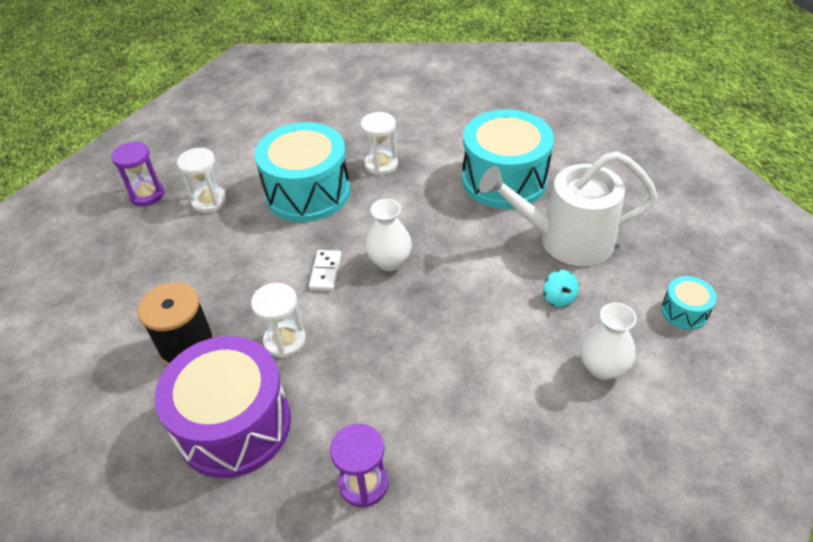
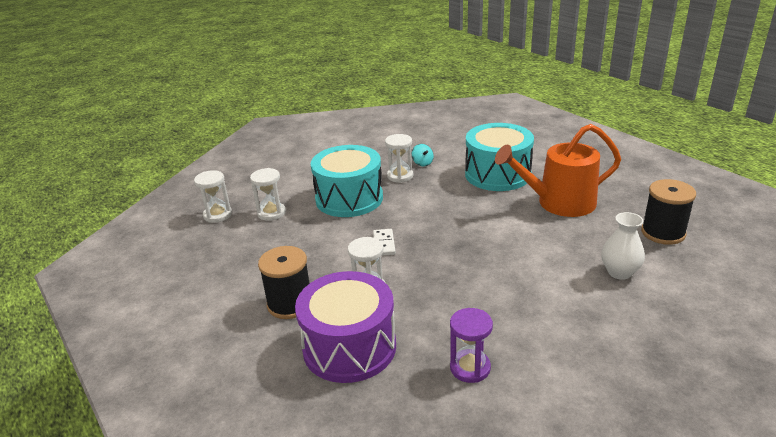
camera: 10 degrees left, 15 degrees down
(147, 195) = (217, 215): purple hourglass -> white hourglass
(389, 261) = (431, 231): white vase -> none
(558, 298) = (569, 236): turquoise spinning top -> turquoise spinning top (422, 163)
(566, 239) = (559, 203): white watering can -> orange watering can
(684, 311) = (663, 233): turquoise drum -> black spool

